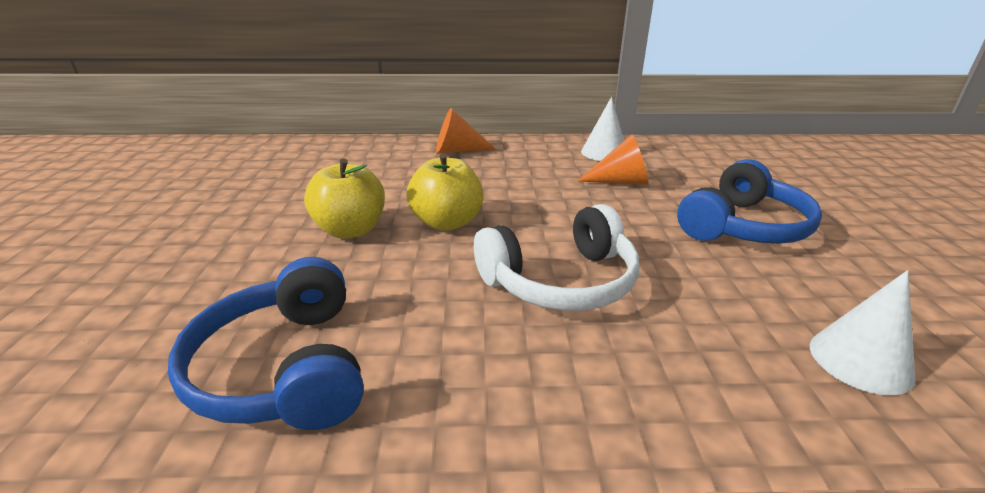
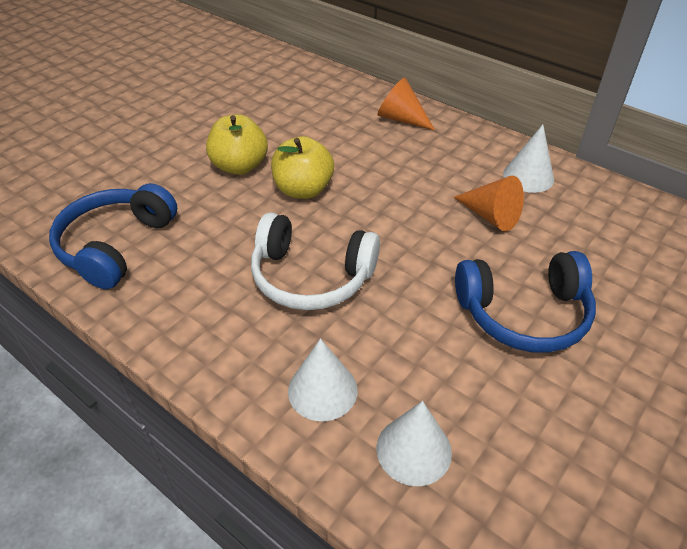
camera: 40 degrees right, 15 degrees up
(724, 365) = (322, 390): none -> white cone

